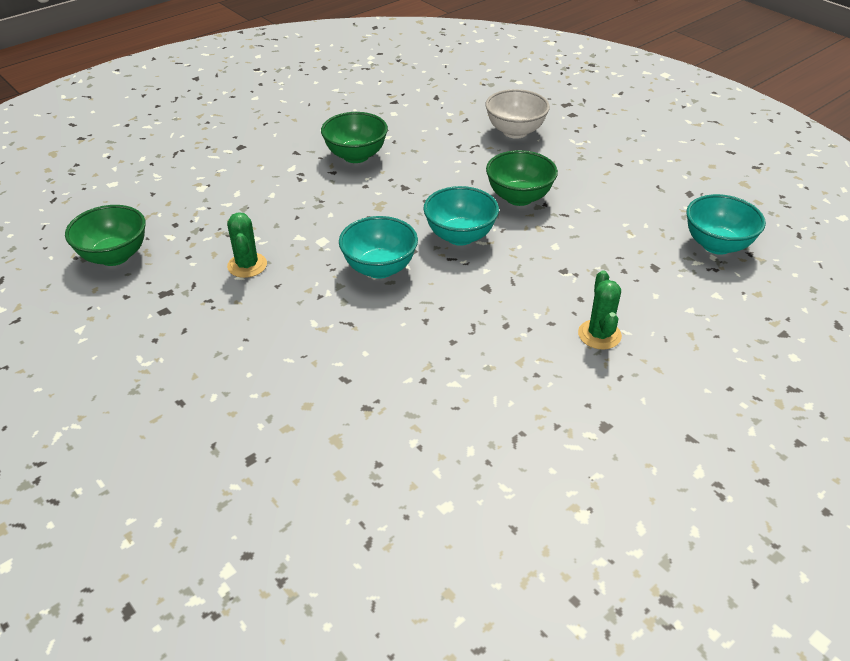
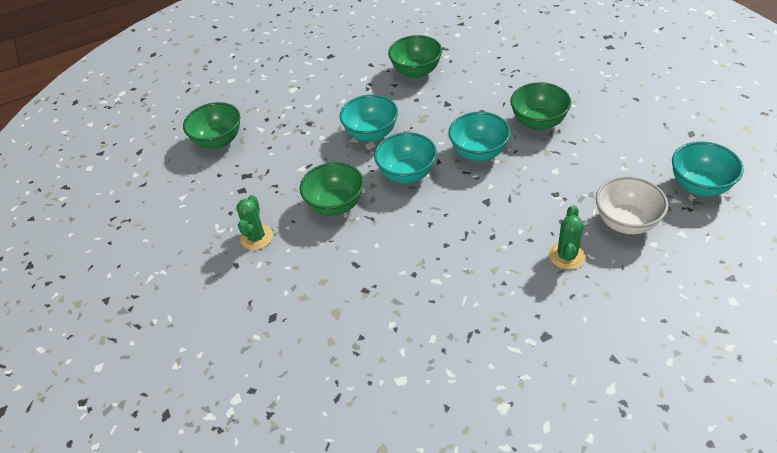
camera: 20 degrees right, 5 degrees up
(247, 265) = (309, 159): green cactus -> green cactus (256, 237)
(298, 314) = (335, 205): none -> green bowl
(320, 228) = (371, 134): none -> turquoise bowl
(515, 132) = (554, 60): white bowl -> white bowl (626, 222)

